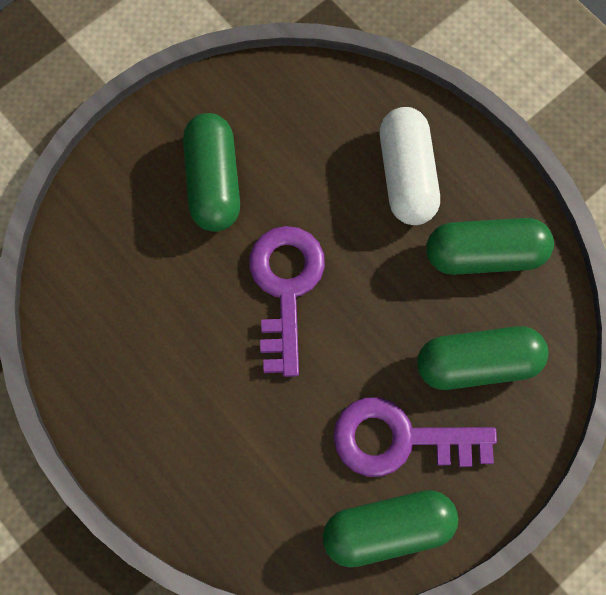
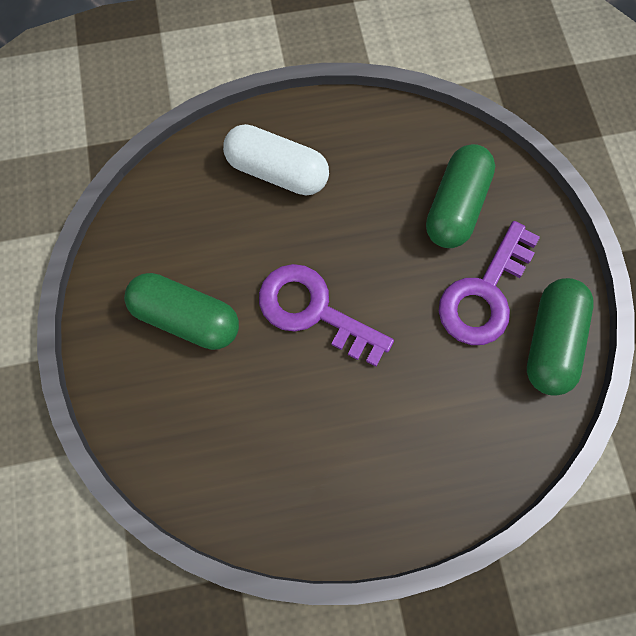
camera: 60 degrees left, 0 degrees up
(485, 254) = (374, 154): green capsule -> none

